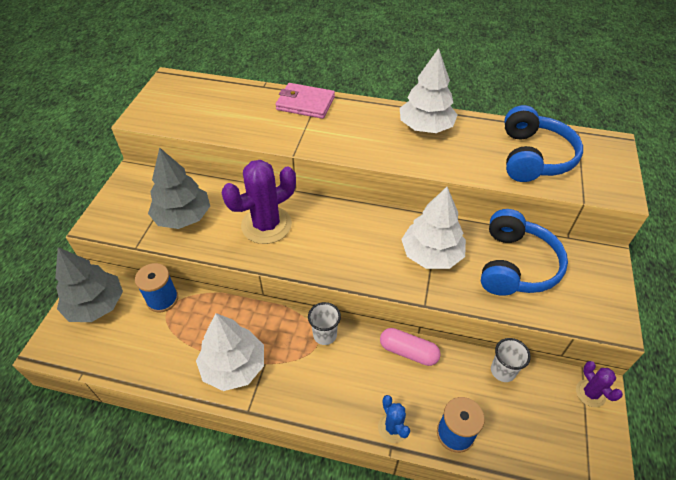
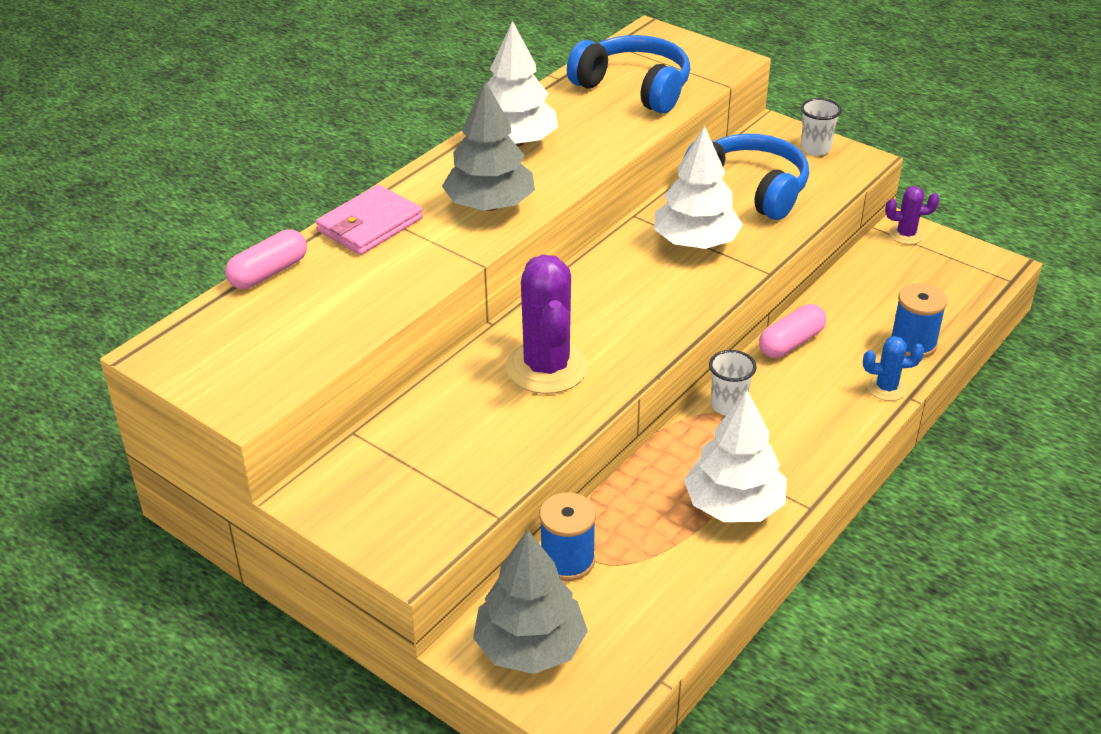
camera: 65 degrees left, 10 degrees down
(183, 217) = (467, 451): grey tree -> grey tree (490, 205)
(245, 87) = (269, 273): none -> pink capsule
(503, 371) = (852, 281): white cup -> white cup (815, 149)

